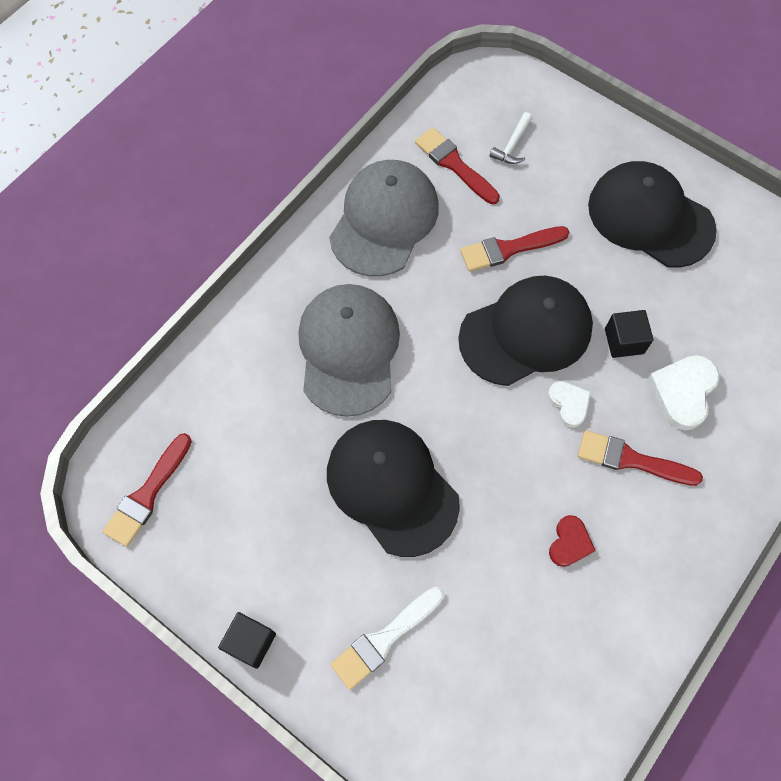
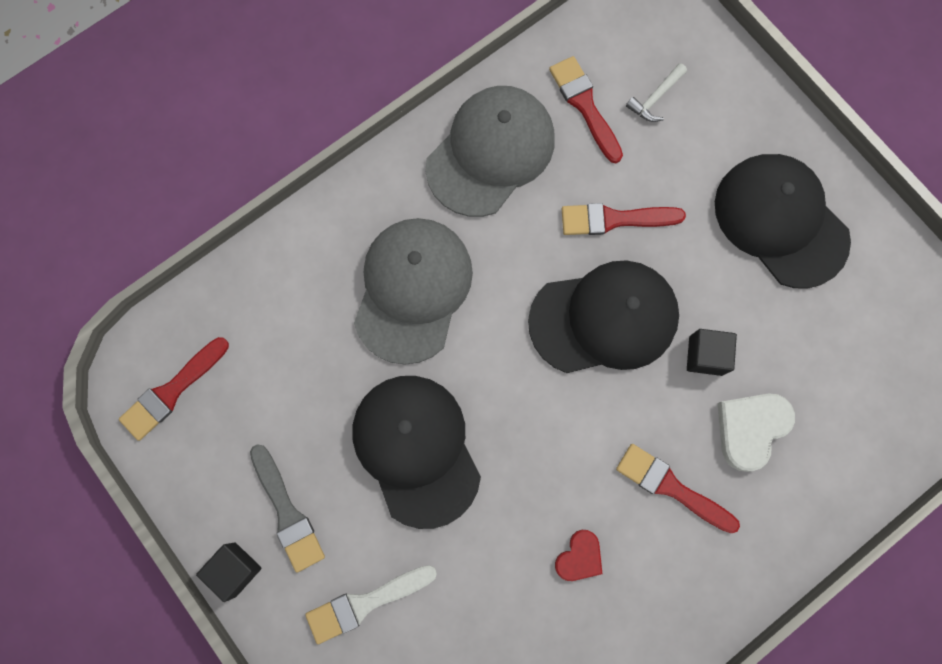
camera: 15 degrees right, 10 degrees up
(287, 576) = (287, 513): none -> grey brush
(569, 404) = (625, 409): white heart -> none

